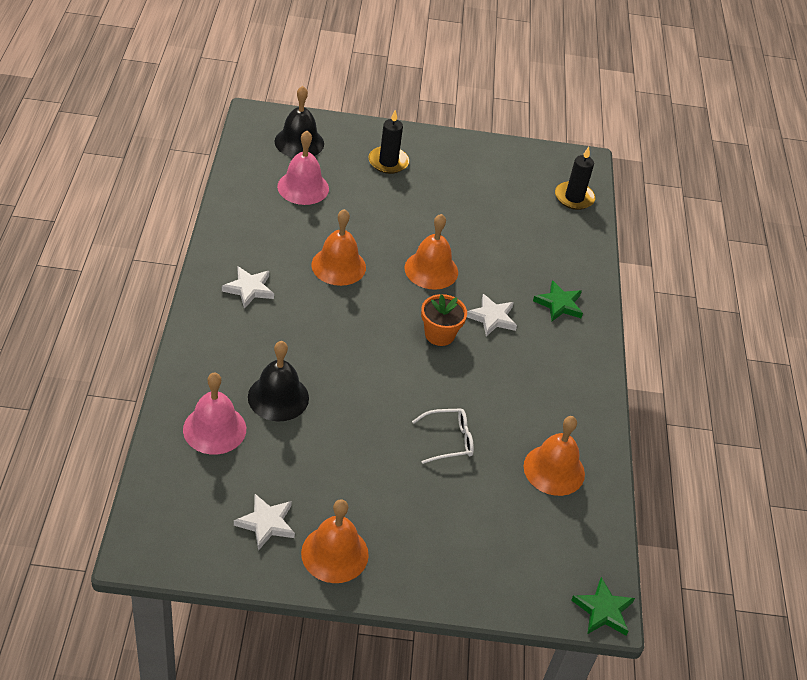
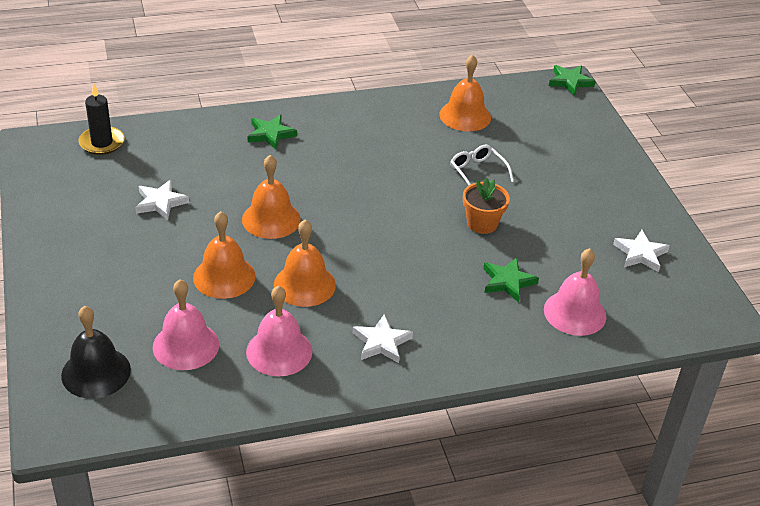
camera: 105 degrees left, 5 degrees down
(271, 231) = (279, 351): none -> pink bell
(278, 397) = (507, 282): black bell -> green star
(334, 553) = (634, 210): orange bell -> orange bell (224, 276)
(388, 162) = (102, 285): black candle -> none
(439, 334) = (358, 198): orange flower pot -> orange flower pot (482, 223)
(492, 317) = (314, 170): white star -> white star (160, 202)

